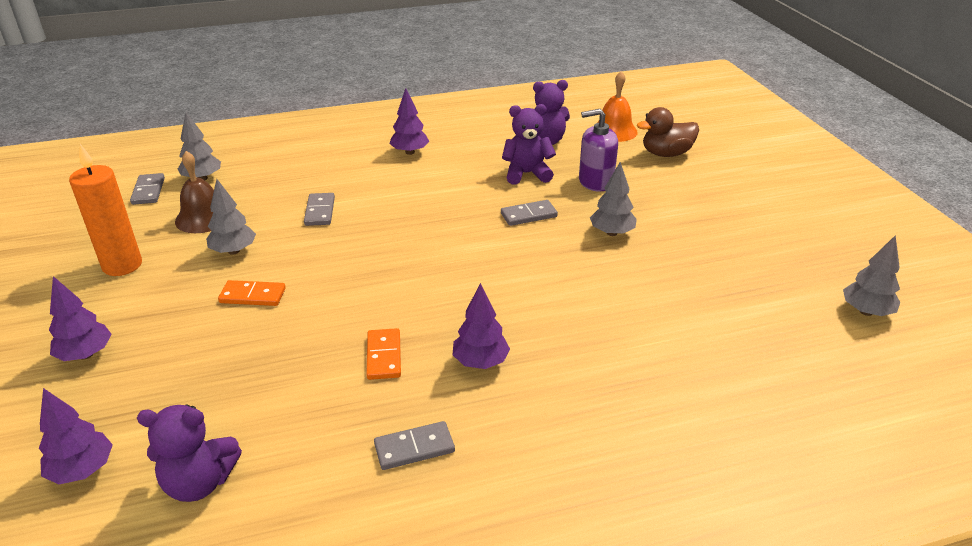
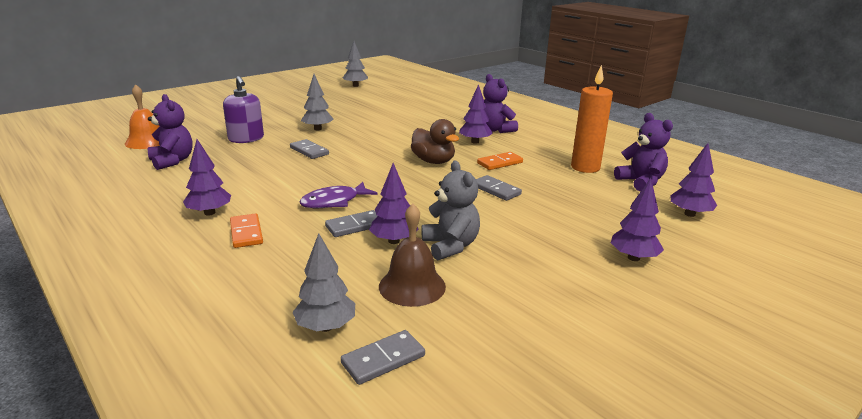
camera: 115 degrees left, 10 degrees down
(122, 265) = (530, 298): orange candle -> orange candle (585, 167)
(234, 251) = (450, 246): grey tree -> grey teddy bear
(252, 296) = (496, 217): orange domino -> orange domino (246, 233)
(274, 225) = (394, 241): none -> purple tree
(378, 209) = (334, 202): none -> purple fish
(414, 448) = (548, 145): grey domino -> grey domino (496, 190)
(526, 174) = (241, 160): purple teddy bear -> purple teddy bear (495, 130)
(666, 154) = (191, 124): brown duck -> brown duck (433, 161)

